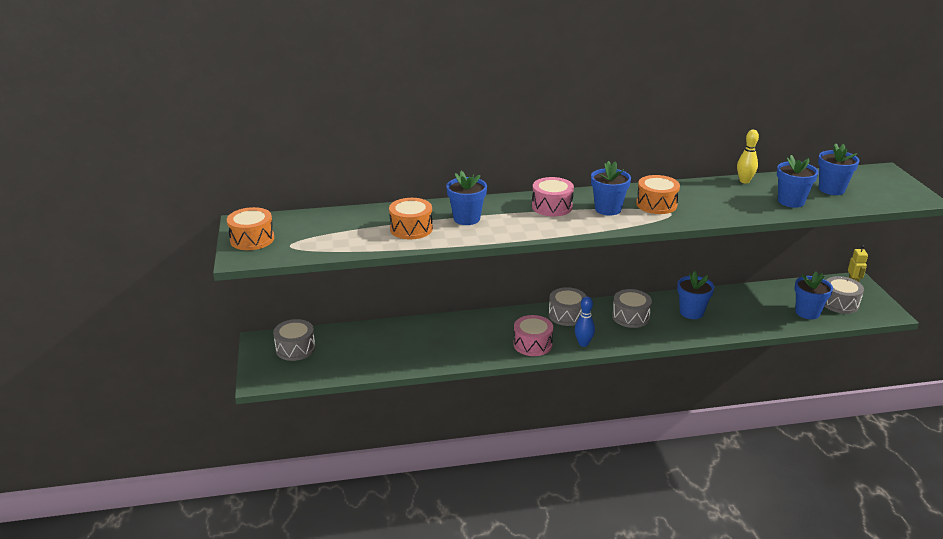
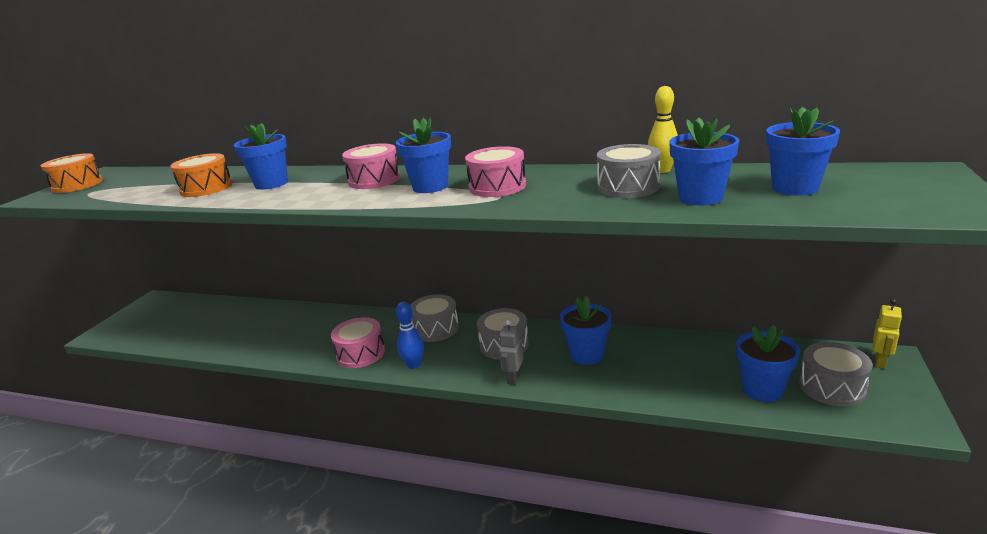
camera: 30 degrees right, 5 degrees down
(295, 348) = (165, 312): grey drum -> grey drum (628, 187)
(656, 204) = (497, 186): orange drum -> pink drum
(661, 337) = (513, 378): none -> grey robot

